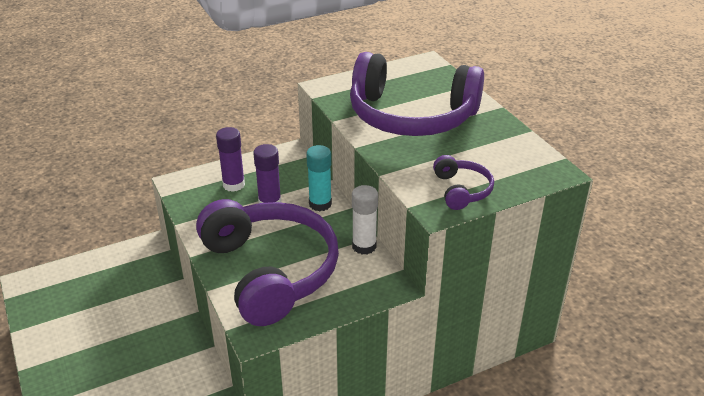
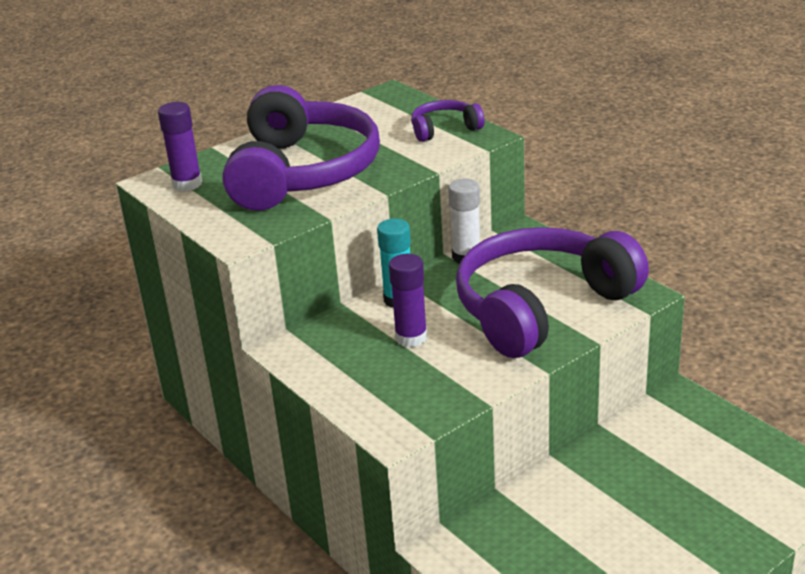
camera: 100 degrees left, 5 degrees down
(233, 185) = (381, 378): purple glue stick -> purple glue stick (187, 184)

